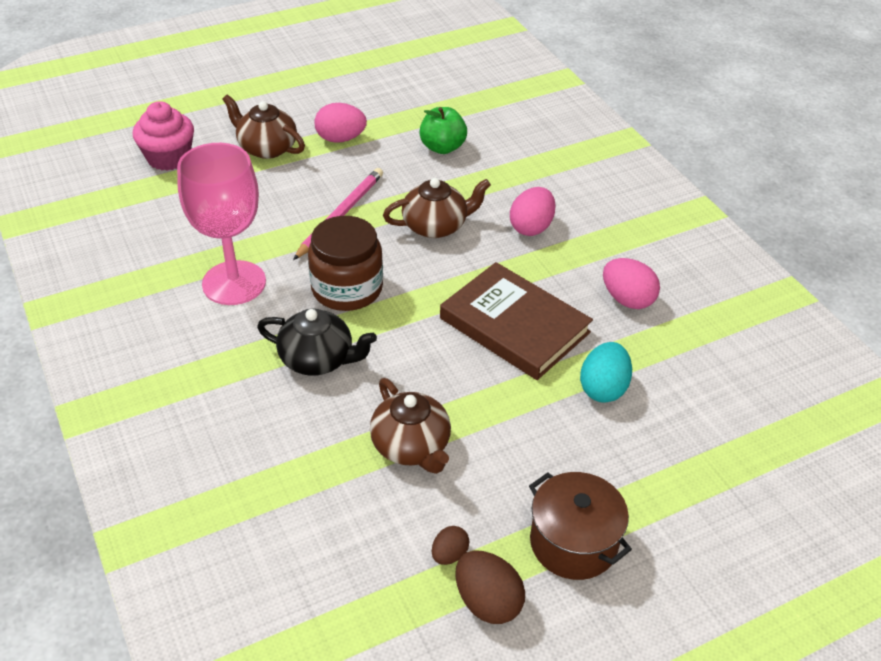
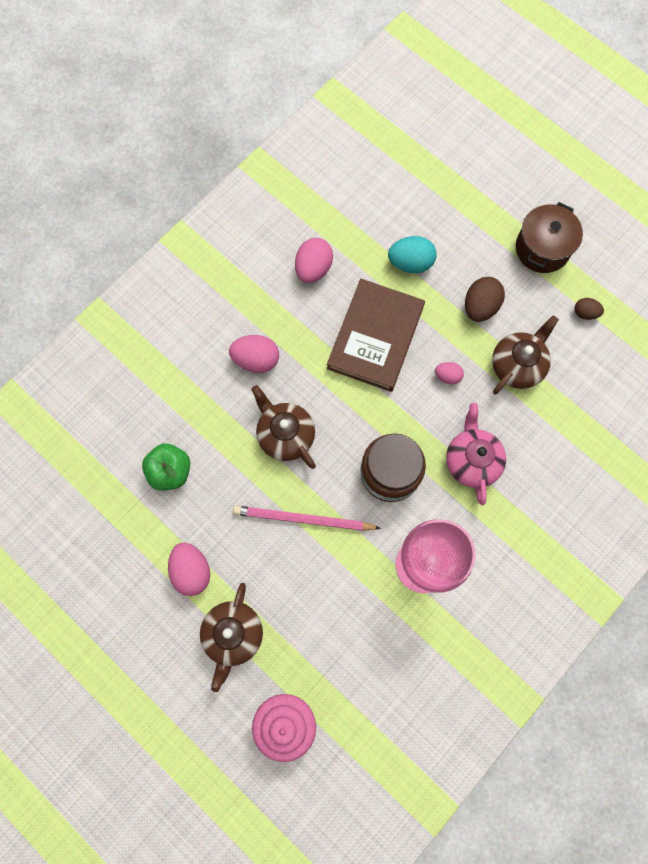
camera: 110 degrees left, 30 degrees up
(318, 359) = (471, 460): black teapot -> pink teapot
(432, 373) = (447, 376): none -> pink egg
(487, 602) = (604, 282): brown egg -> brown egg (480, 307)

